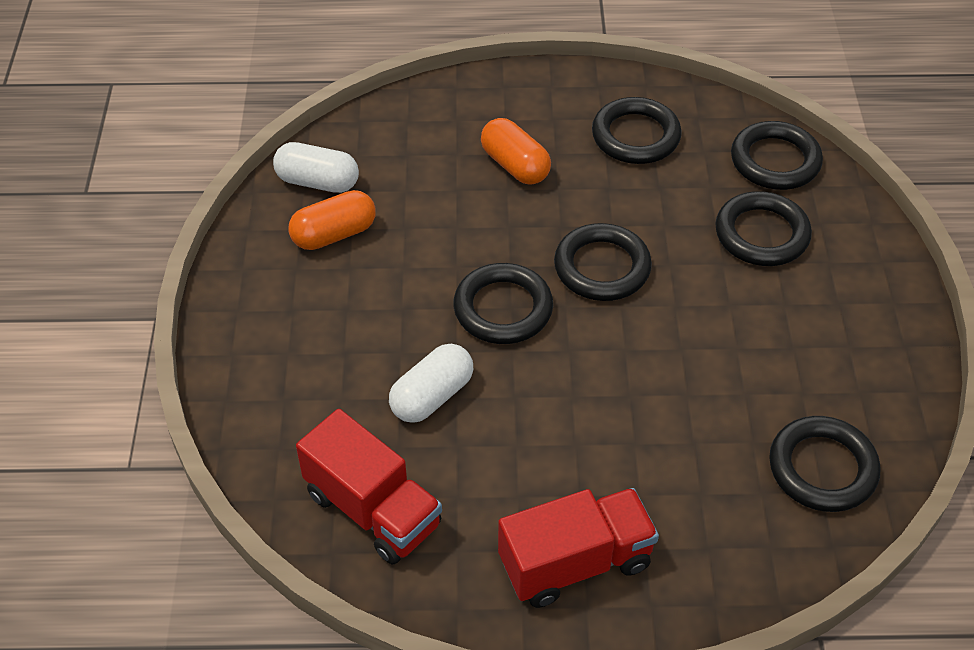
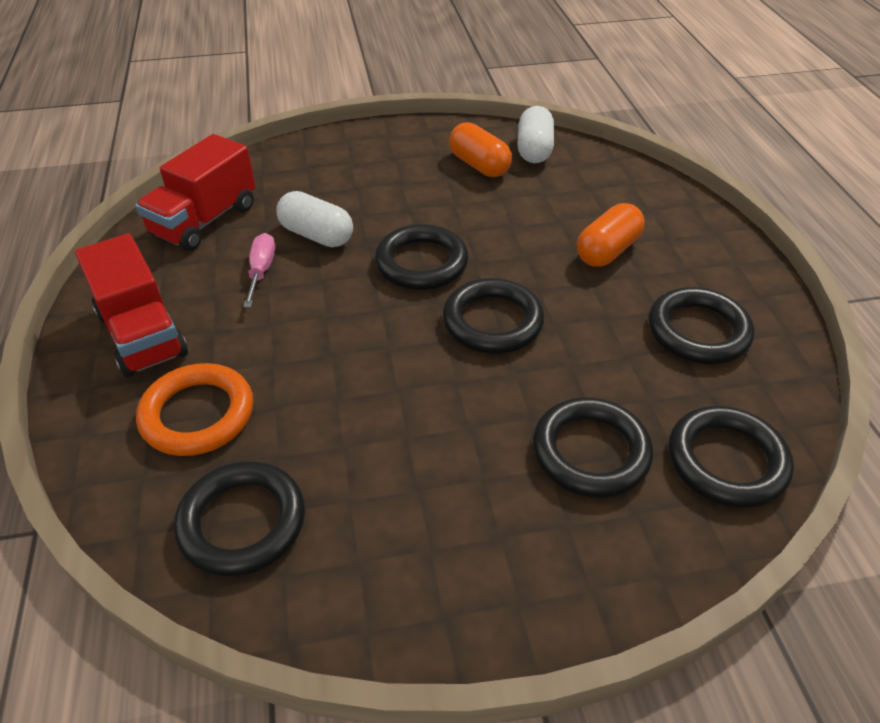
camera: 80 degrees right, 5 degrees down
(487, 451) = (261, 271): none -> pink screwdriver
(698, 505) = (197, 414): none -> orange ring

